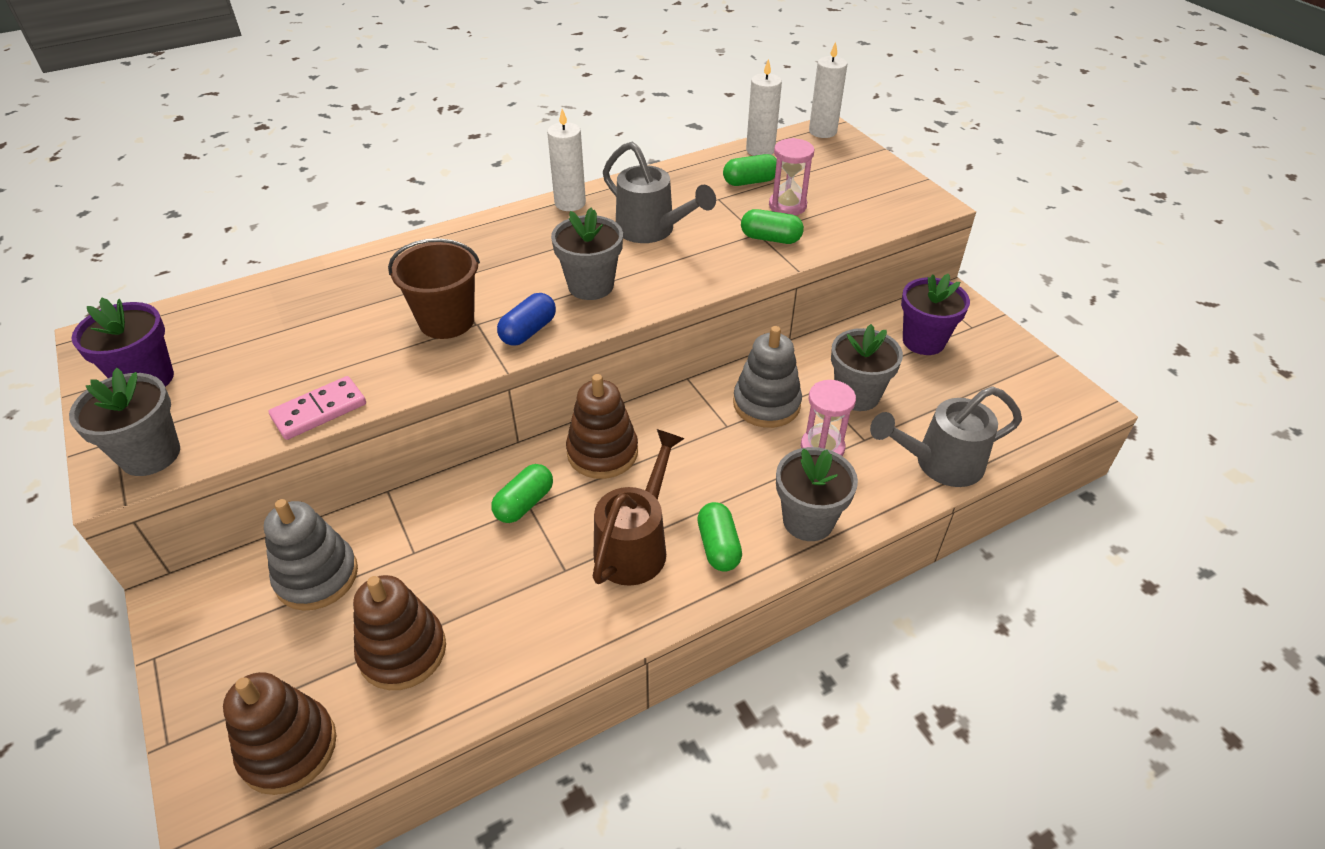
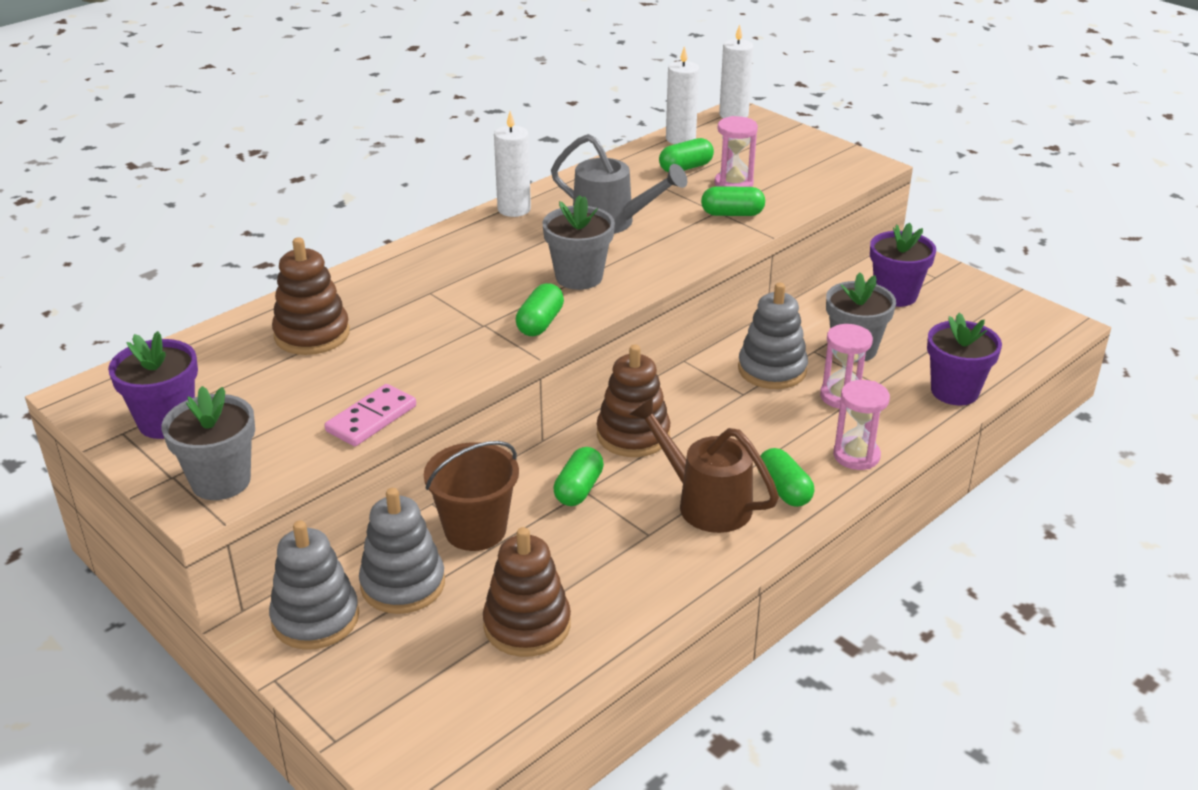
camera: 15 degrees left, 10 degrees down
(223, 597) = (315, 618): none -> grey stacking toy
(288, 748) = (460, 718): brown stacking toy -> brown stacking toy (312, 334)
(446, 321) = (451, 327): brown bucket -> brown bucket (475, 530)
(528, 331) = (540, 323): blue capsule -> green capsule
(635, 545) = (705, 502): brown watering can -> brown watering can turned 60 degrees counterclockwise
(808, 520) = (856, 456): grey flower pot -> pink hourglass
(940, 463) = (954, 391): grey watering can -> purple flower pot

